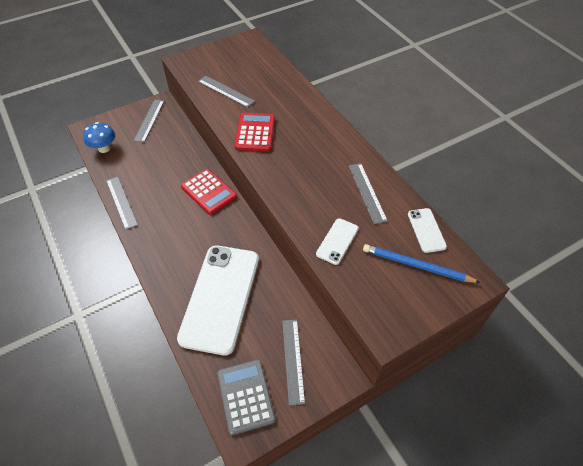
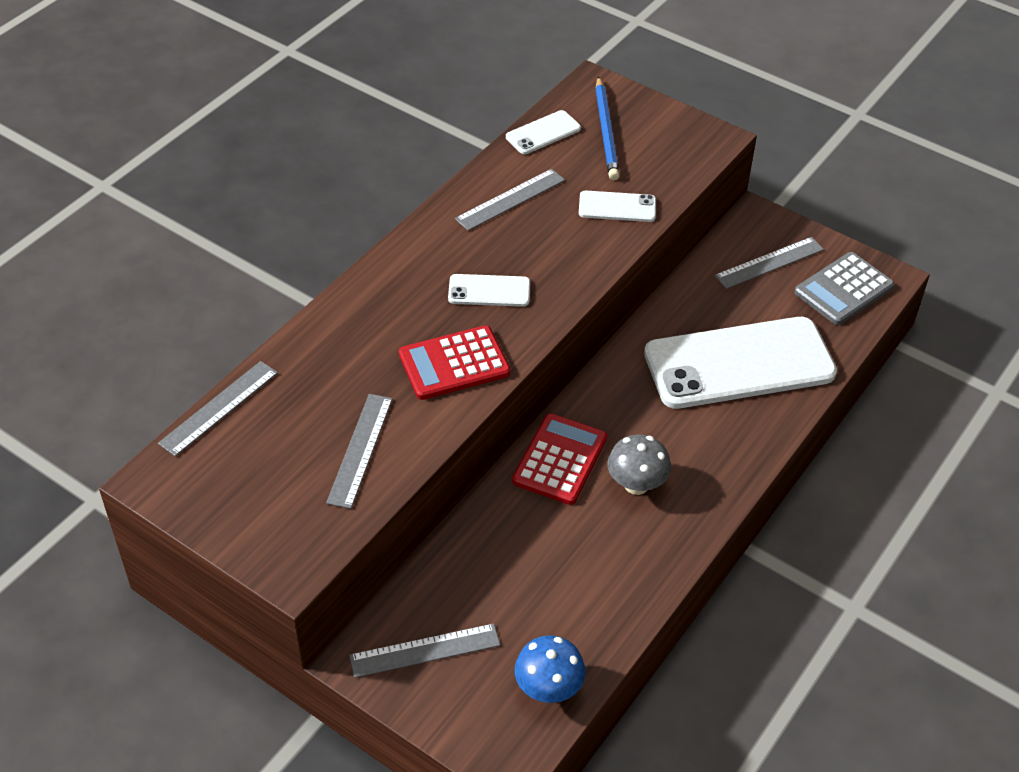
camera: 115 degrees left, 5 degrees down
(121, 202) = (658, 577): grey ruler -> grey ruler (219, 408)
(175, 215) = (636, 484): none -> grey mushroom
(297, 160) = (489, 291): none -> white phone

